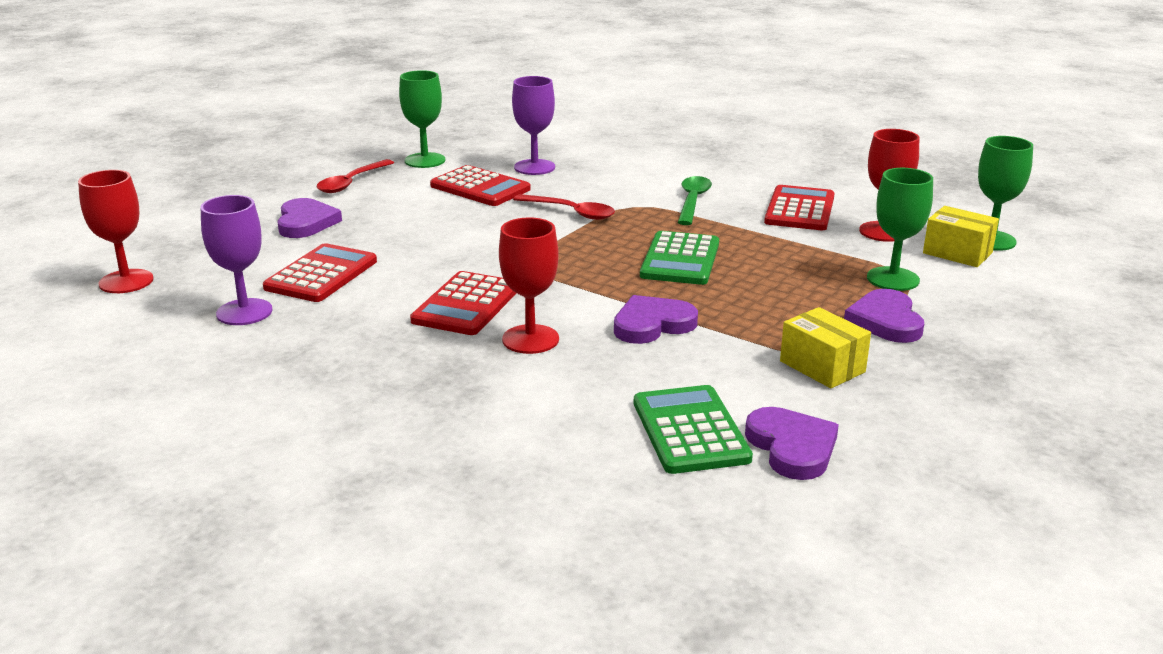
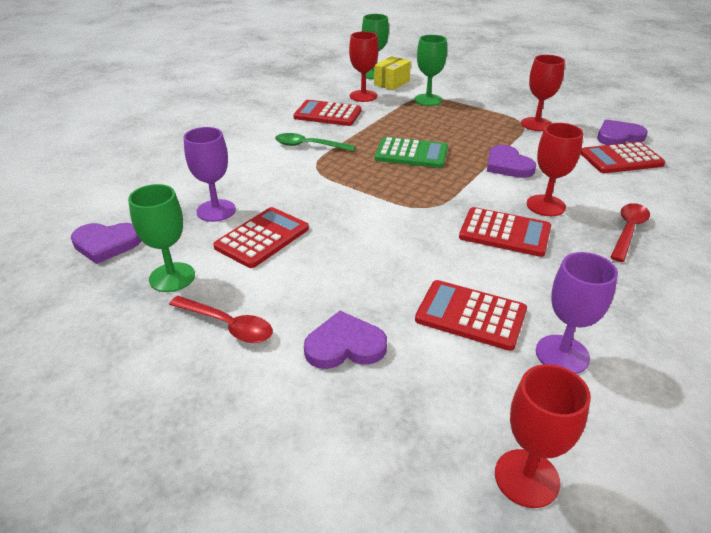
camera: 90 degrees left, 10 degrees up
(571, 212) = (326, 192): red spoon -> red spoon (628, 231)
(690, 430) = (621, 159): green calculator -> red calculator
(822, 366) = (536, 124): yellow box -> red goblet
(885, 321) = (479, 106): purple heart -> purple heart (106, 244)

